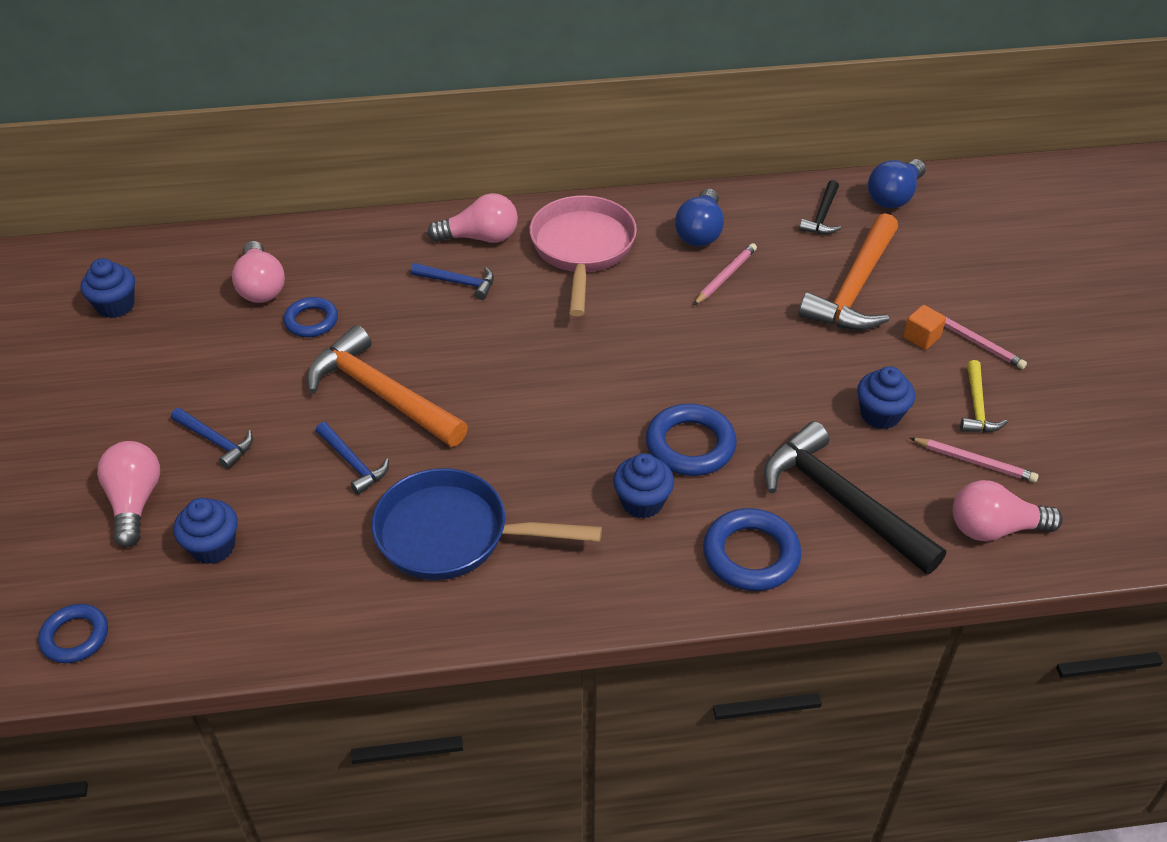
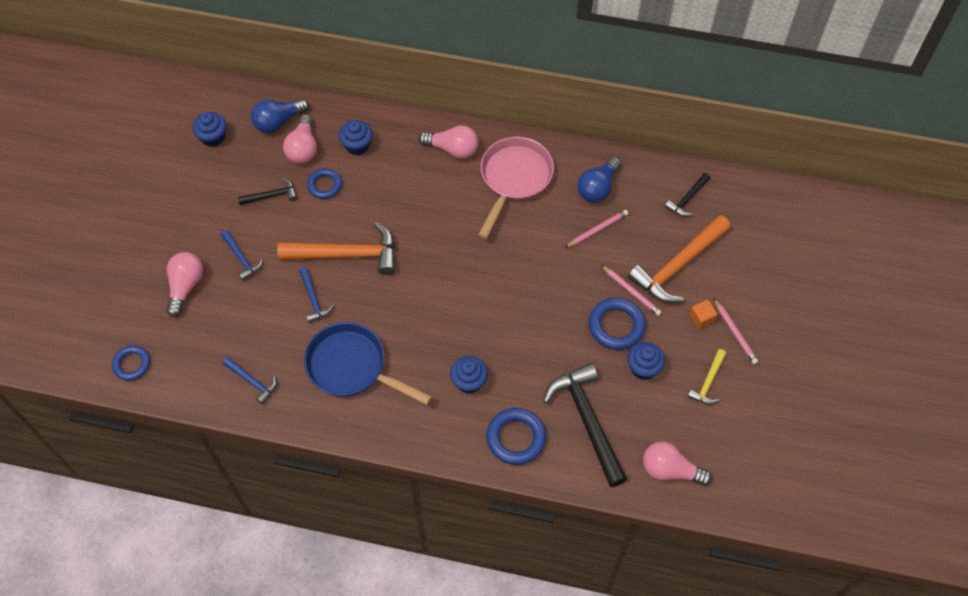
camera: 20 degrees right, 15 degrees up
(213, 547) = (219, 331): blue cupcake -> blue cupcake (357, 145)
(234, 352) = (271, 195): none -> black hammer
(381, 394) = (347, 254): orange hammer -> orange hammer turned 120 degrees clockwise
(458, 283) = (425, 182): blue hammer -> blue hammer (252, 381)
(690, 445) = (515, 351): blue ring -> blue ring (616, 326)
(894, 196) = (746, 197): blue light bulb -> blue light bulb (278, 122)
(975, 462) = (684, 421): pink pencil -> pink pencil (631, 292)

